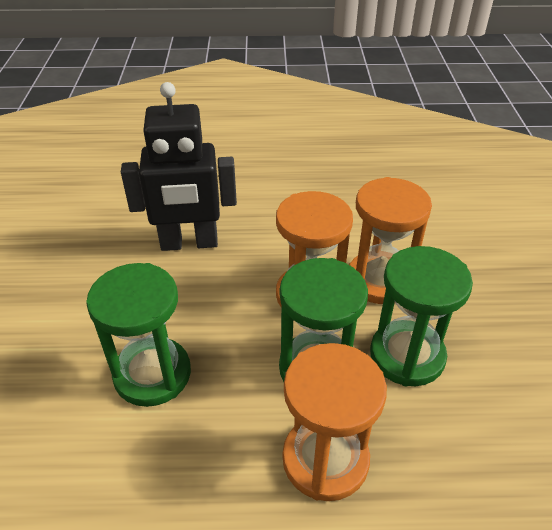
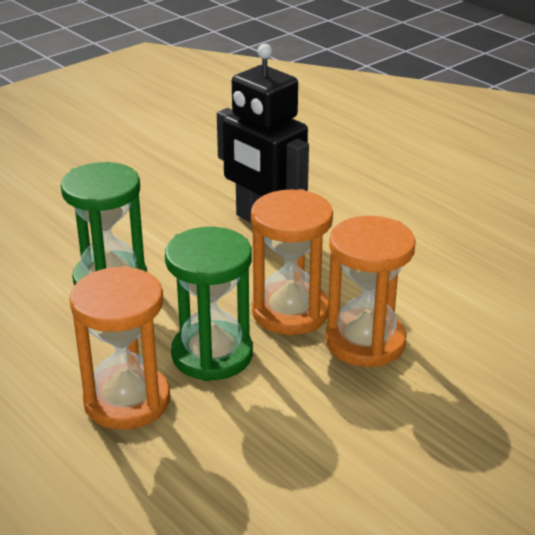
camera: 50 degrees right, 10 degrees down
(407, 356) = (290, 398): green hourglass -> none

